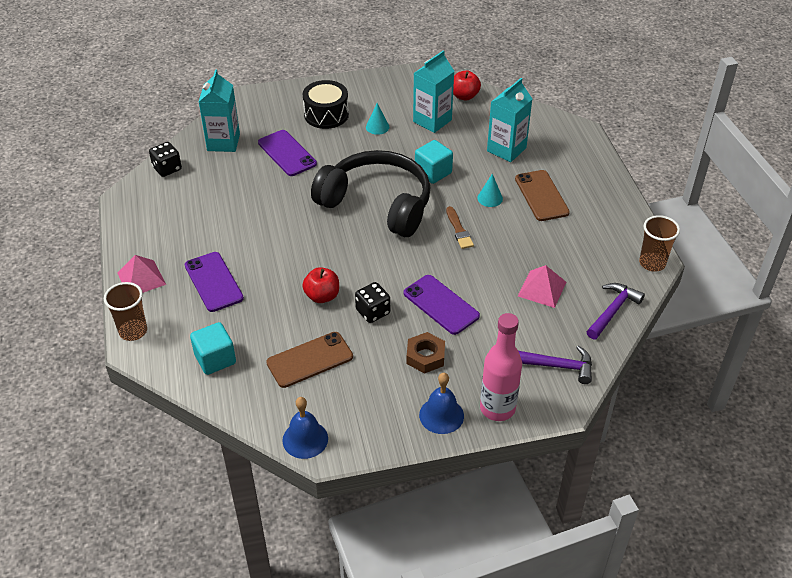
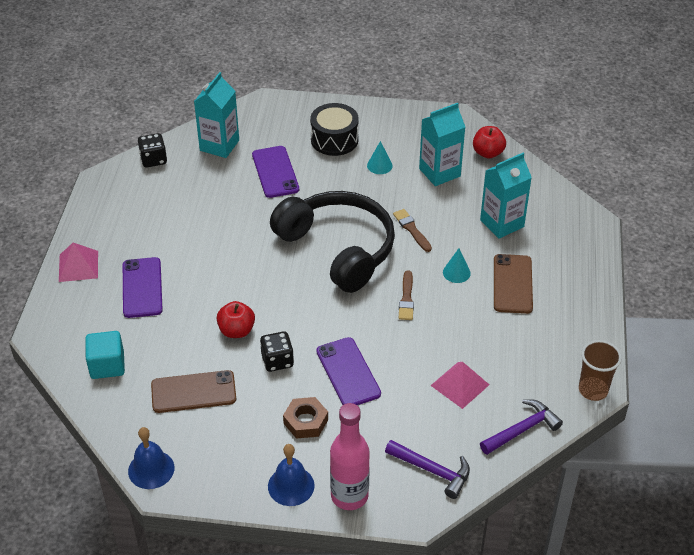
camera: 20 degrees right, 0 degrees up
(133, 331) = (47, 316): brown cup -> none
(433, 172) = (411, 229): turquoise cube -> brown brush

